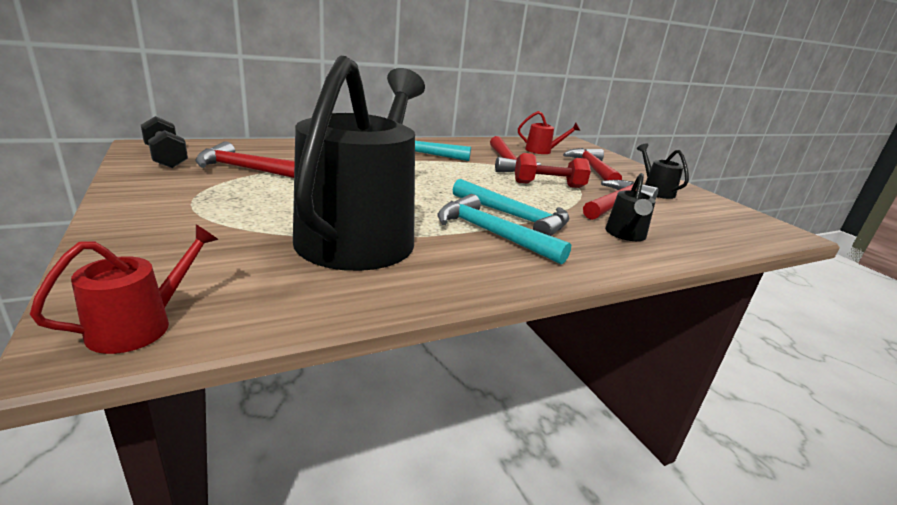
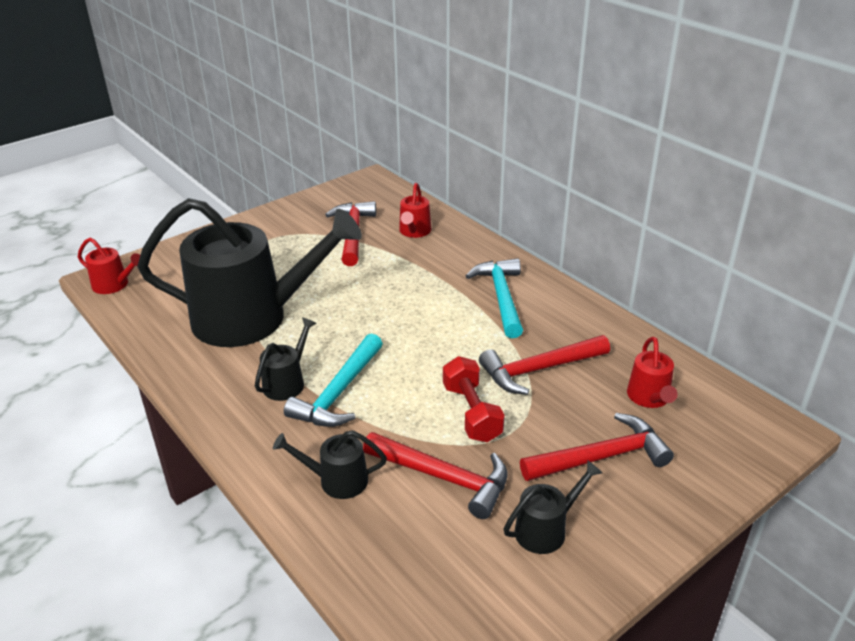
camera: 80 degrees right, 10 degrees up
(166, 157) = (351, 196): black dumbbell -> none
(284, 153) = (414, 231): none -> red watering can
(491, 233) = (287, 382): turquoise hammer -> black watering can

